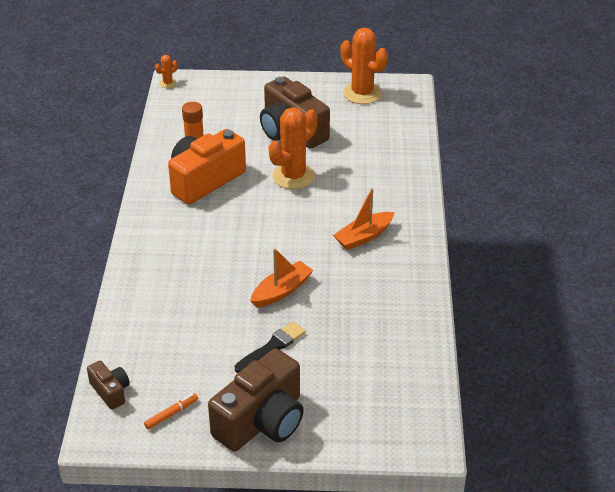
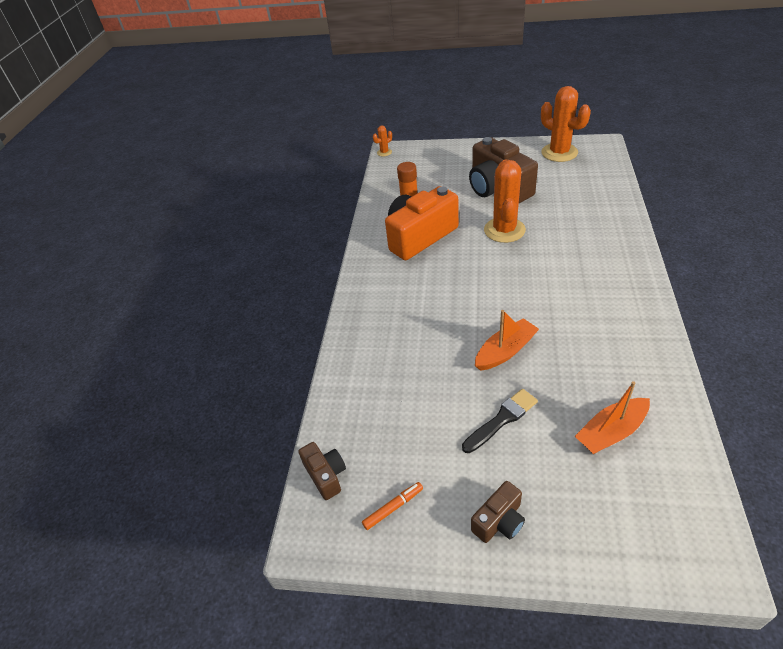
camera: 10 degrees right, 5 degrees up
(262, 421) = (499, 521): brown camera -> brown camera, size x0.48
(293, 176) = (504, 230): orange cactus -> orange cactus turned 45 degrees counterclockwise
(363, 237) = (584, 290): orange boat -> orange boat (611, 432)

